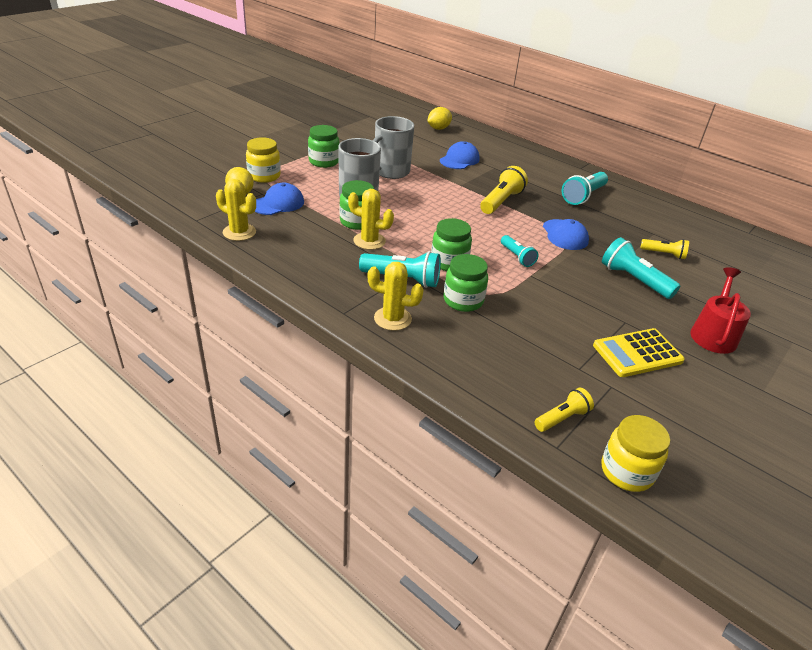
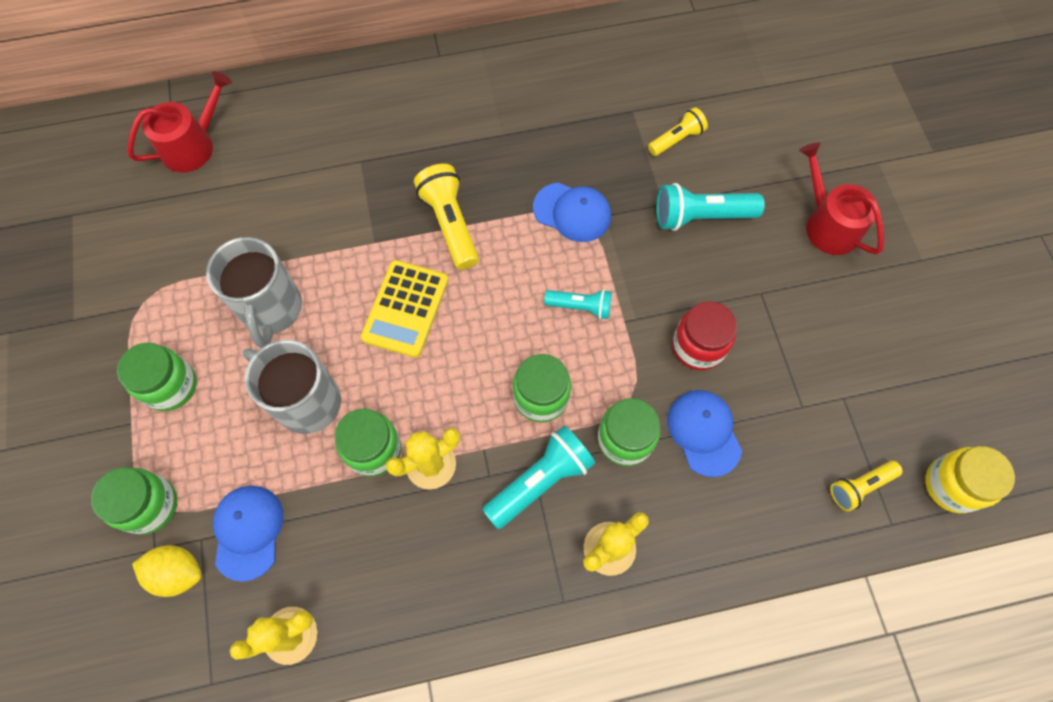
camera: 50 degrees left, 30 degrees up
(264, 176) = (150, 505): yellow jar -> green jar
(438, 128) = (193, 145): yellow lemon -> red watering can
(459, 160) = (307, 189): blue cap -> blue cap (704, 432)
(555, 308) = (698, 346): none -> red jar
(562, 418) = (860, 486): yellow flashlight -> yellow flashlight turned 120 degrees counterclockwise
(583, 196) = (506, 114): turquoise flashlight -> none
(637, 353) = (813, 327): yellow calculator -> yellow calculator (405, 309)

